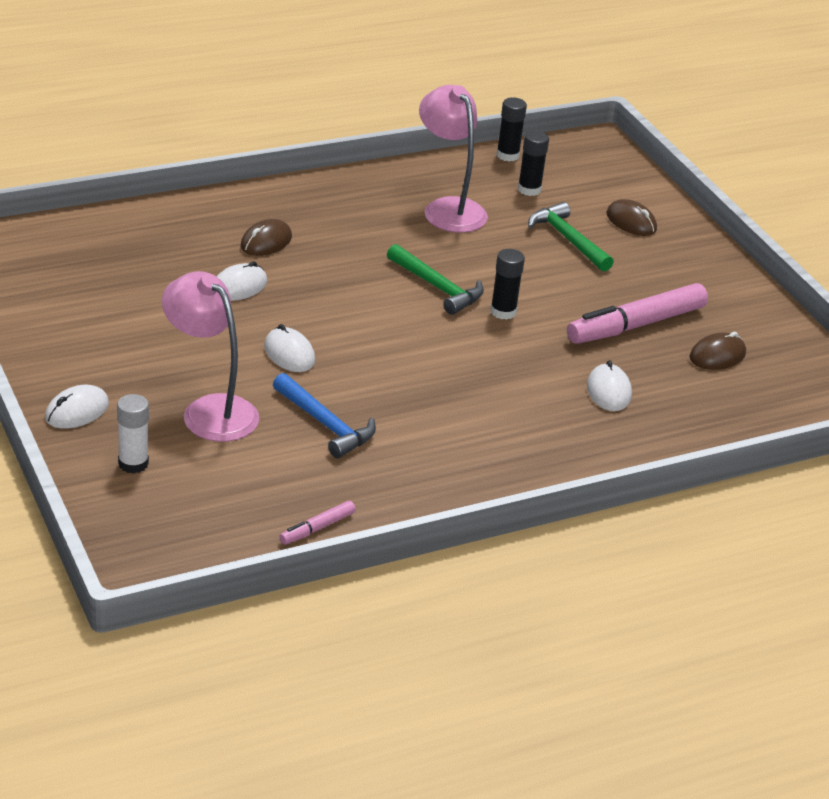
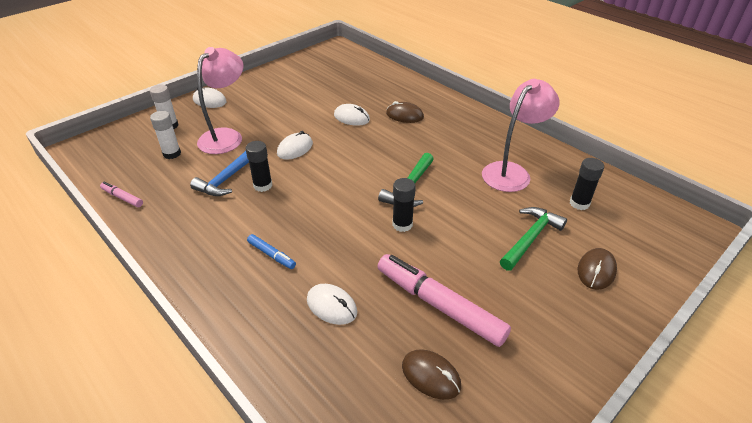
camera: 75 degrees right, 5 degrees up
(225, 470) = (172, 154): none -> white glue stick
(507, 155) = (614, 183): black glue stick -> black glue stick (263, 185)
(508, 416) = (271, 255): none -> blue marker
(609, 391) = (331, 306): white mouse -> white mouse turned 60 degrees clockwise

